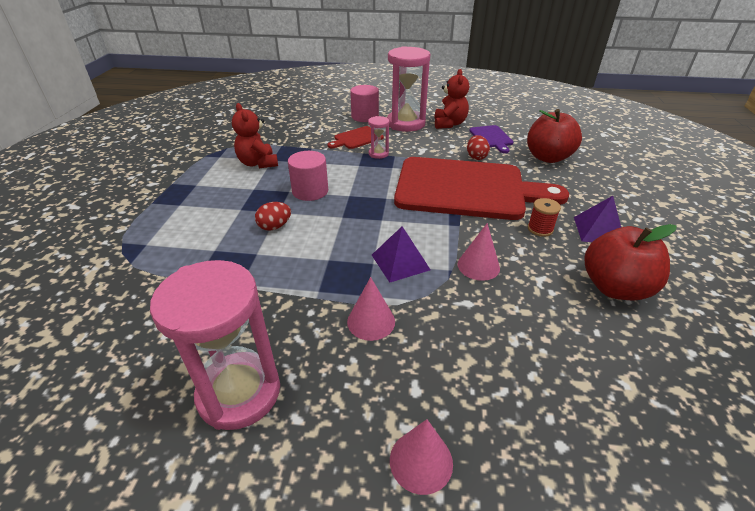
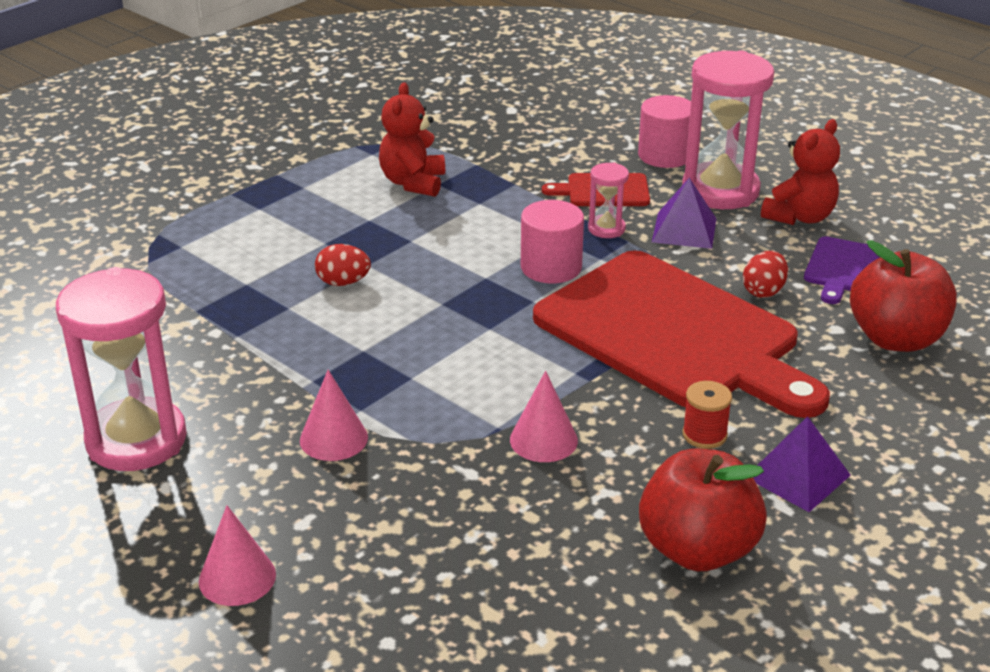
camera: 35 degrees right, 5 degrees down
(310, 191) = (439, 251): pink cylinder -> pink cylinder (551, 267)
(400, 262) = (447, 391): purple pyramid -> purple pyramid (684, 230)

